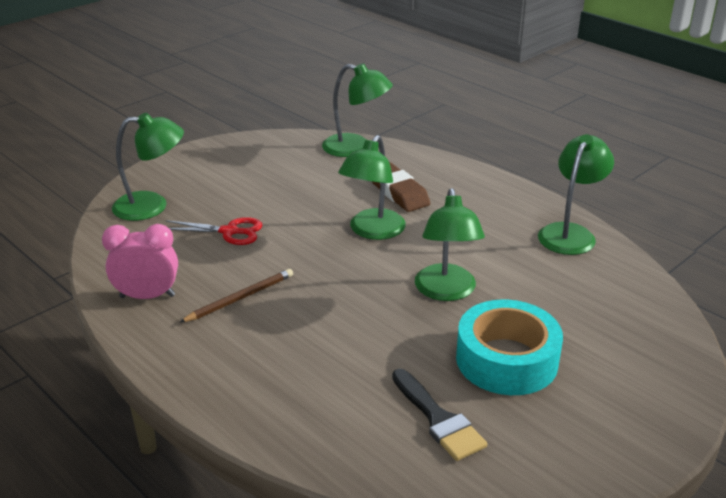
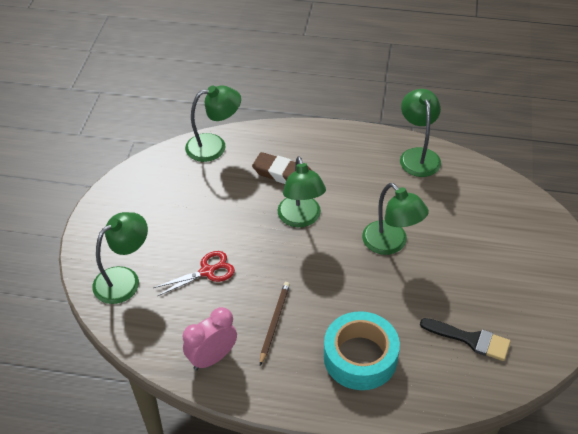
camera: 35 degrees left, 15 degrees up
(506, 360) = (468, 276): turquoise tape -> turquoise tape (360, 357)

